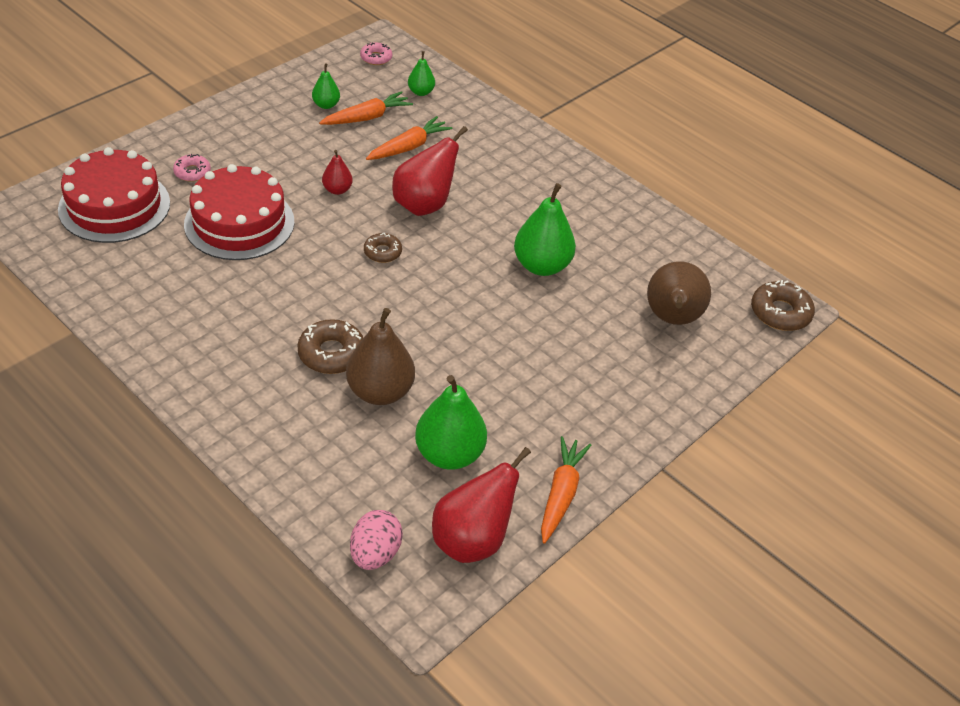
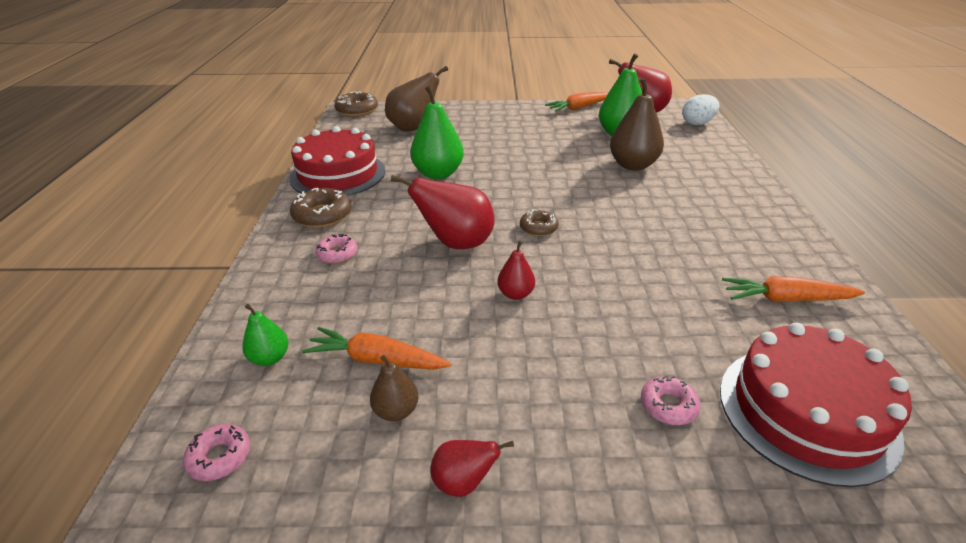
camera: 130 degrees left, 10 degrees down
(239, 223) = (650, 311): red cake -> red cake (338, 174)
(264, 99) = (464, 482): none -> red pear
(326, 105) = (396, 411): green pear -> brown pear
(331, 353) = (648, 191): brown donut -> brown donut (322, 215)
(375, 553) = (697, 123): pink egg -> white egg
(409, 147) = (389, 299): orange carrot -> orange carrot (786, 299)
(488, 155) = (337, 254): none -> pink donut

